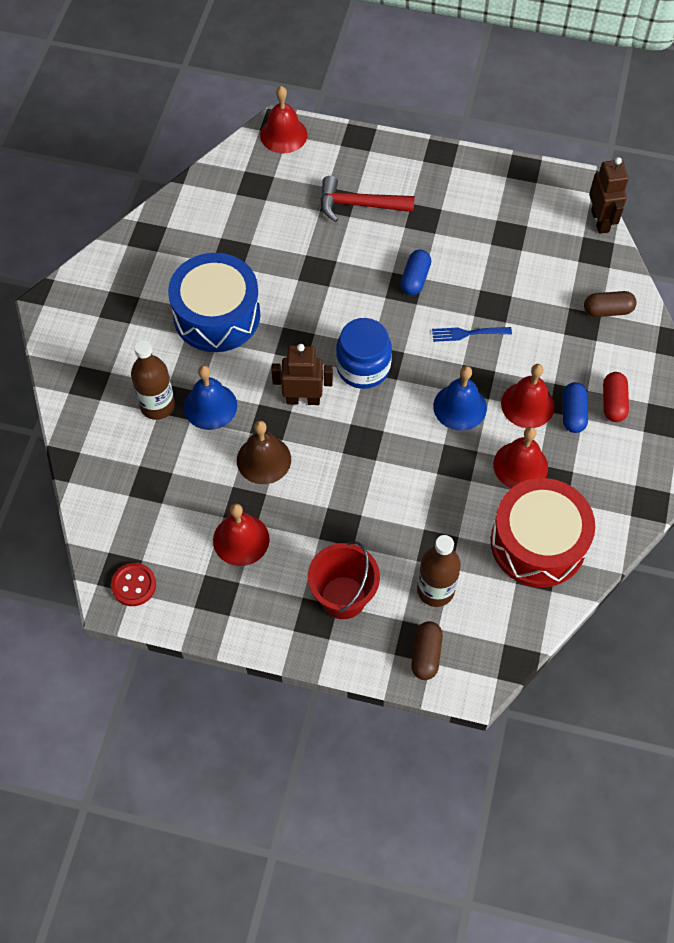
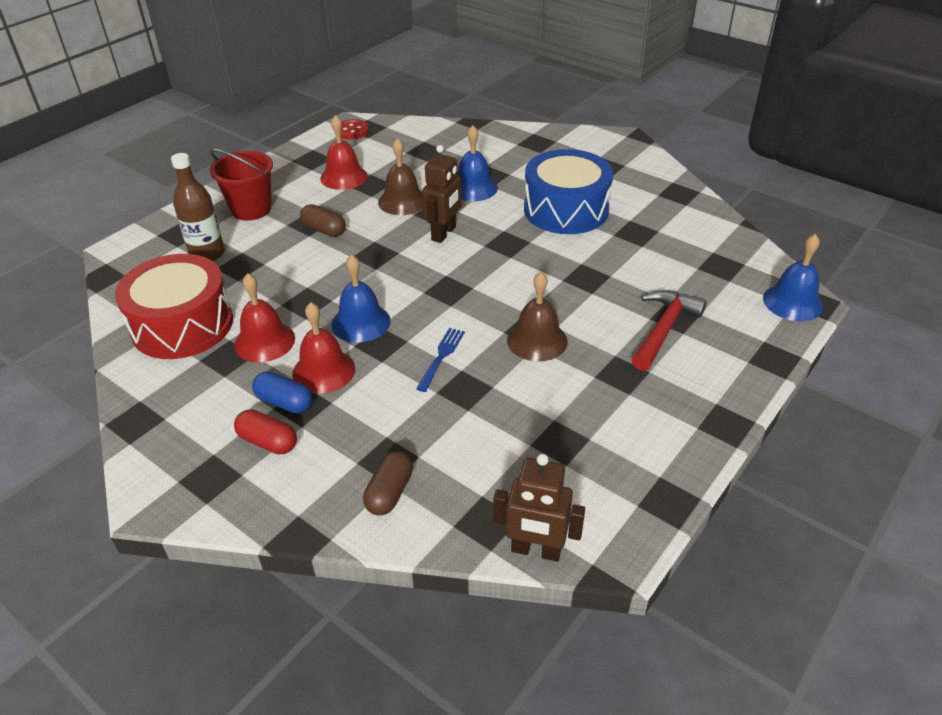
camera: 115 degrees right, 20 degrees down
(157, 405) = (492, 165): brown bottle -> none
(283, 135) = (792, 302): red bell -> blue bell
(363, 367) = (452, 275): blue jar -> none
(415, 279) = (537, 340): blue capsule -> brown bell
(426, 654) = (165, 234): brown capsule -> brown capsule (324, 230)

